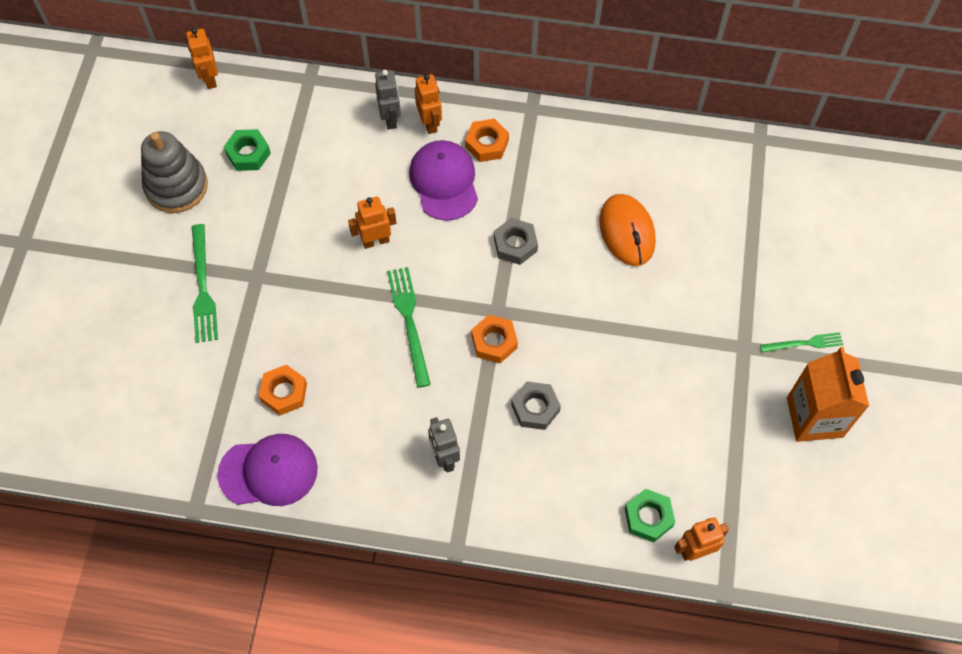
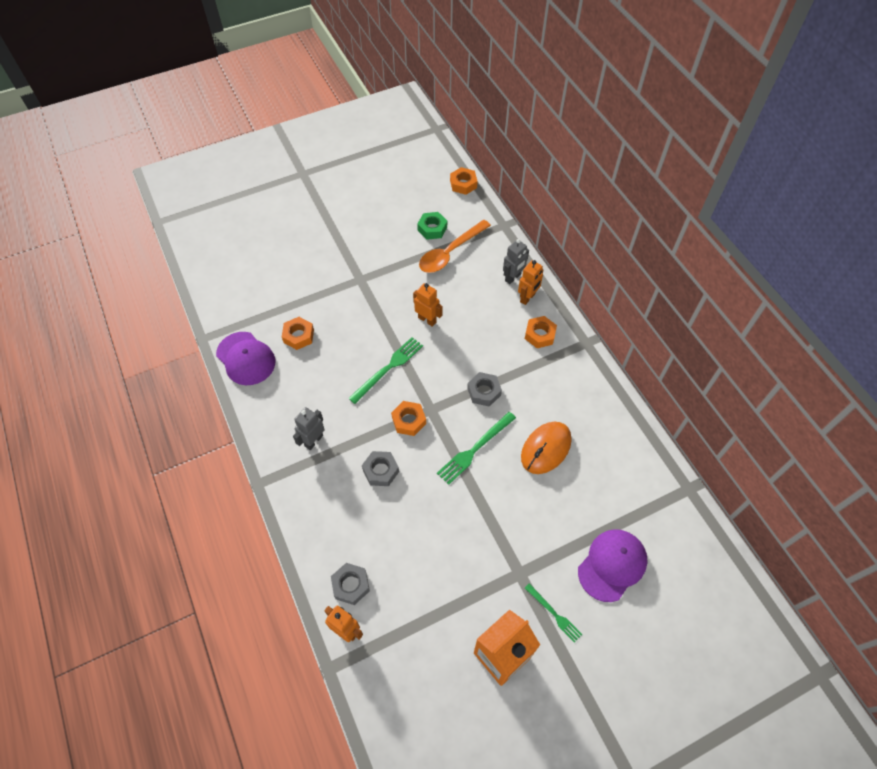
camera: 55 degrees right, 5 degrees down
(176, 186) = (386, 211): grey stacking toy -> none
(203, 287) = (335, 260): green fork -> green fork (475, 449)
(209, 78) = (463, 184): orange robot -> orange nut
(300, 158) = (450, 252): none -> orange spoon
(444, 181) = (495, 329): purple cap -> purple cap (612, 565)
(648, 517) = (351, 585): green nut -> grey nut

